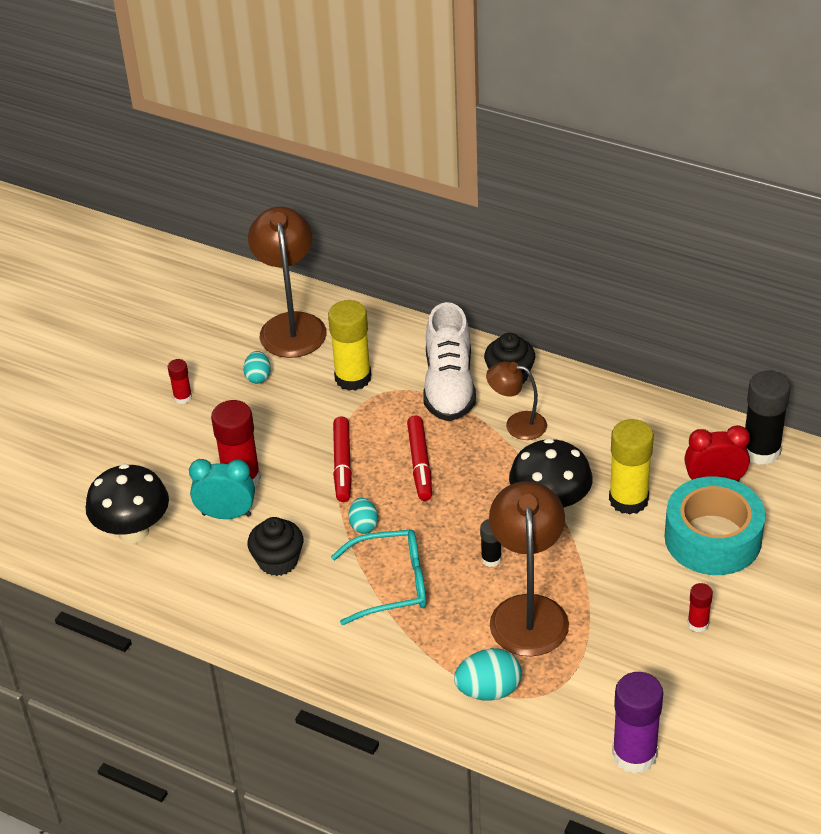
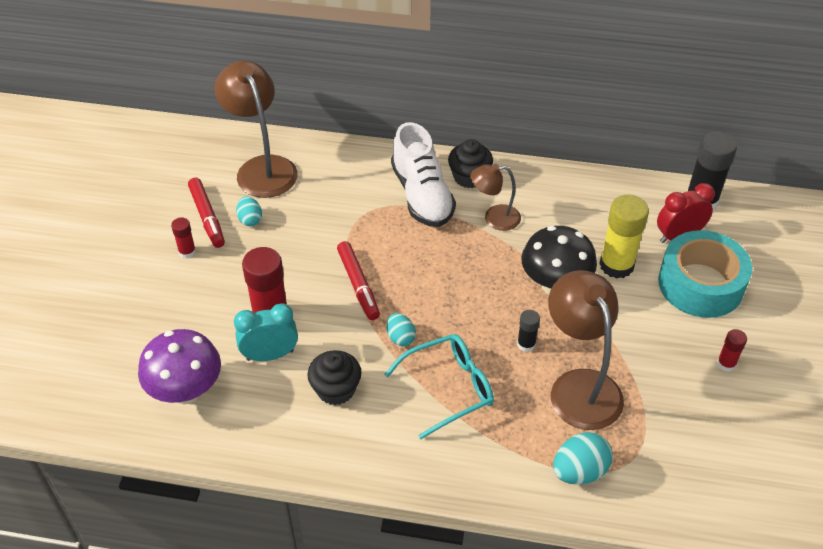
camera: 20 degrees left, 5 degrees up
(133, 531) = (186, 391): black mushroom -> purple mushroom
(353, 378) = (335, 204): yellow glue stick -> none
(420, 463) = (426, 270): red marker -> red marker (207, 217)
(634, 754) = (733, 501): purple glue stick -> none

